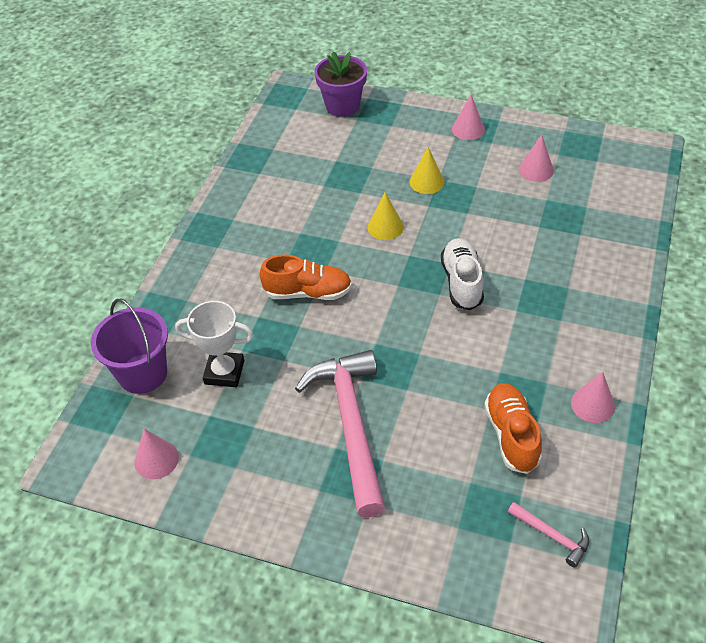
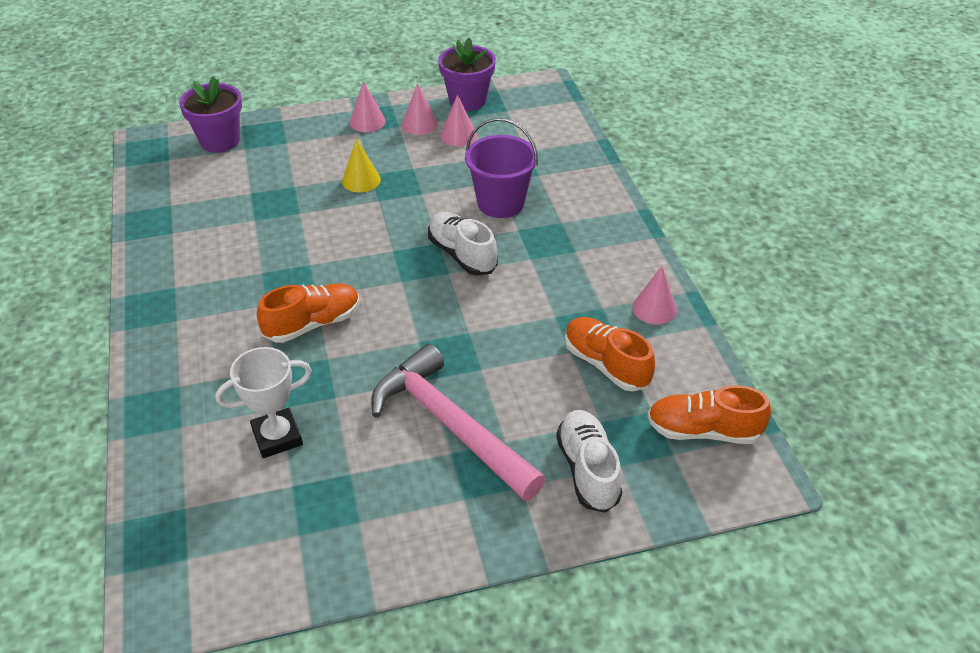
camera: 35 degrees left, 5 degrees down
(143, 373) = (180, 480): purple bucket -> purple bucket (500, 203)
(156, 459) = (263, 558): pink cone -> pink cone (419, 124)
(385, 227) = (349, 234): yellow cone -> none
(429, 517) = (588, 470): none -> white shoe
(552, 535) = (703, 431): pink hammer -> orange shoe
(568, 138) = (467, 100): none -> purple flower pot

